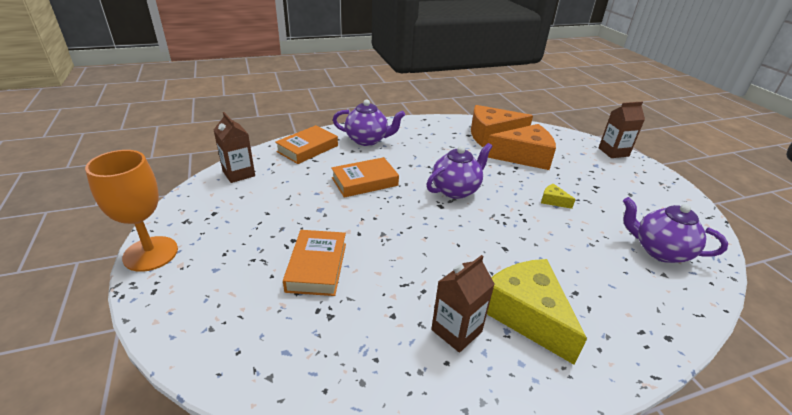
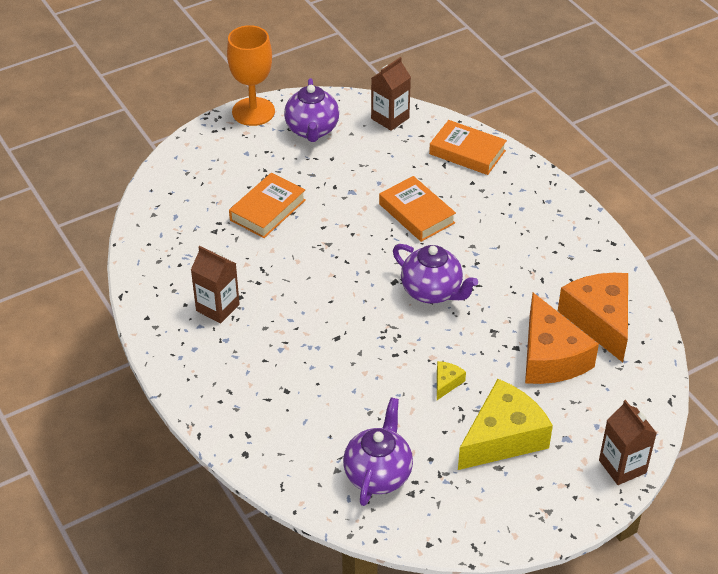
camera: 80 degrees right, 10 degrees up
(317, 266) = (268, 210): orange book -> orange book turned 45 degrees counterclockwise
(367, 140) = (516, 198): purple teapot -> purple teapot (312, 130)
(526, 315) = (247, 353): yellow cheese -> yellow cheese (503, 437)

